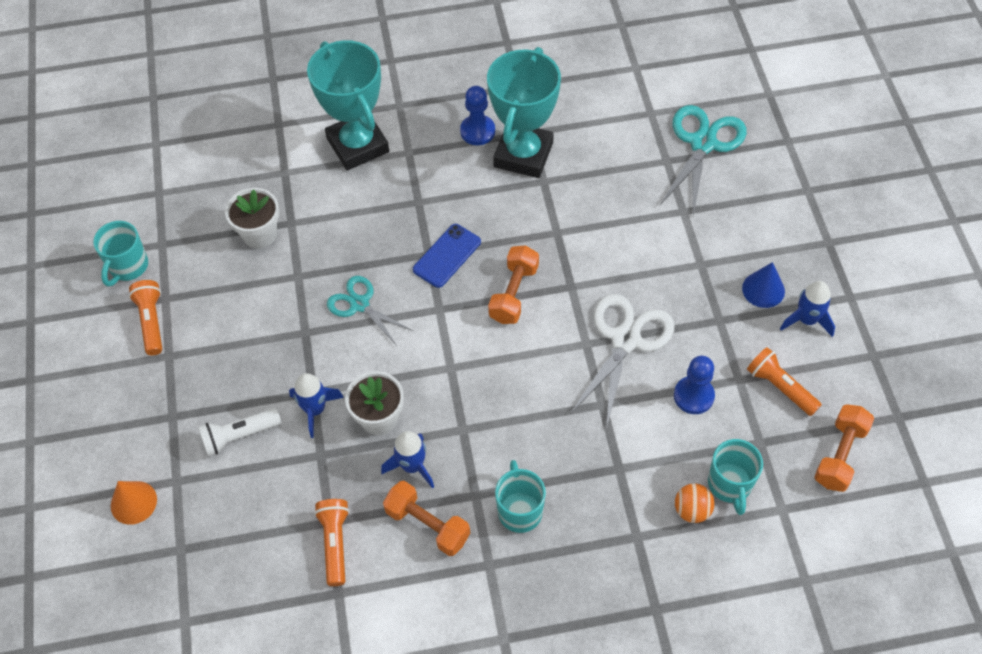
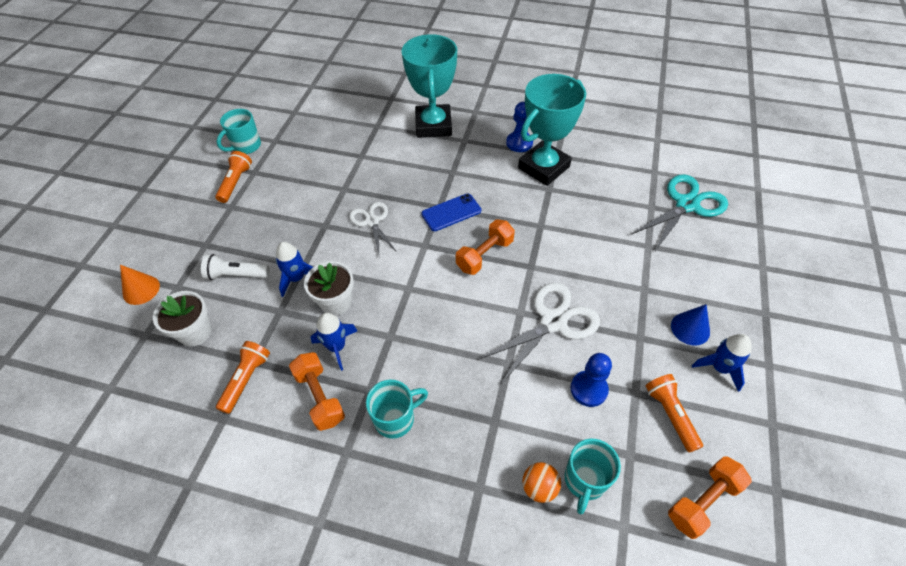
camera: 25 degrees right, 5 degrees down
(260, 234) = (337, 155): white flower pot -> white flower pot (195, 332)
(359, 304) = (372, 221): turquoise scissors -> white scissors
(519, 510) = (395, 419): turquoise mug -> turquoise mug turned 45 degrees clockwise

